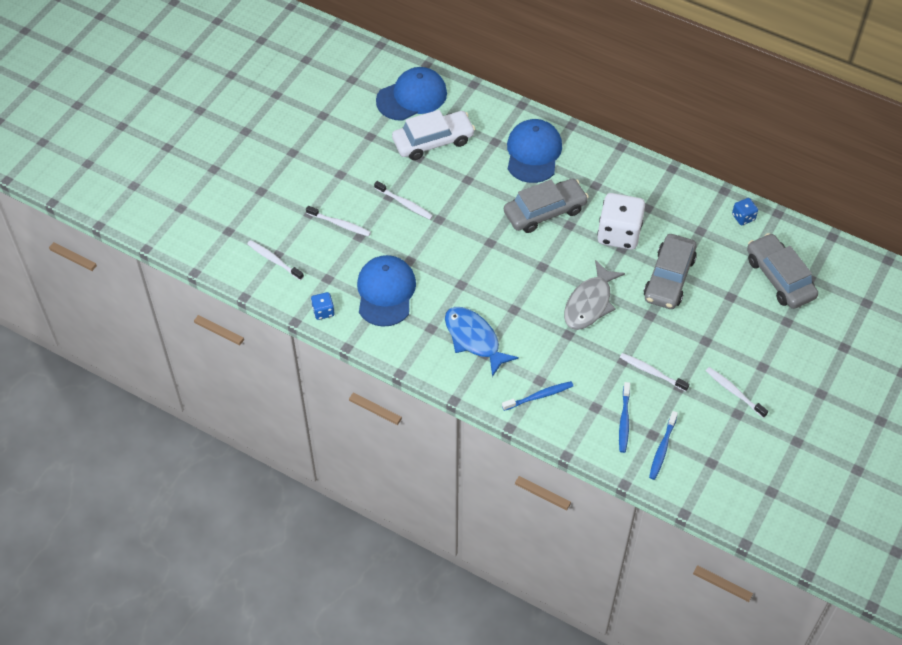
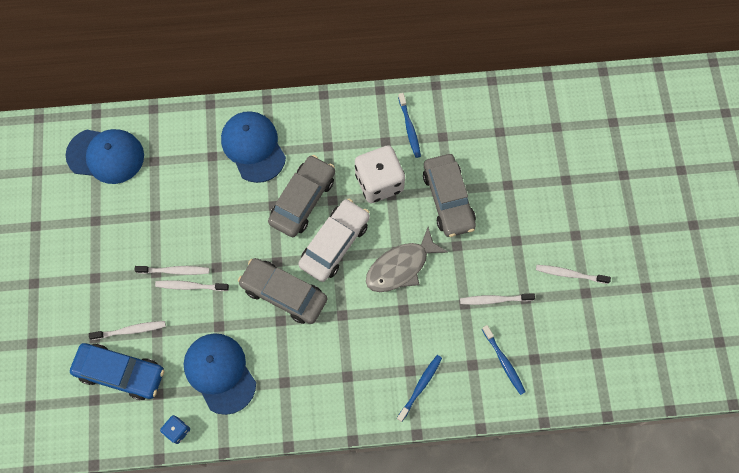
camera: 35 degrees left, 15 degrees up
(274, 260) = (95, 408): white toothbrush -> white toothbrush (190, 286)
(310, 248) = (120, 373): none -> blue car
(412, 97) = (106, 156): blue cap -> blue cap turned 75 degrees clockwise
(433, 141) = (157, 190): white car -> white car (335, 244)
(474, 339) = (329, 368): blue fish -> none
(589, 303) = (401, 267): grey fish -> grey fish turned 60 degrees clockwise
(662, 449) = (551, 367): blue toothbrush -> blue toothbrush (409, 128)
(743, 217) = (467, 102): blue dice -> none
(779, 277) = (533, 141): grey car -> grey car (284, 293)

